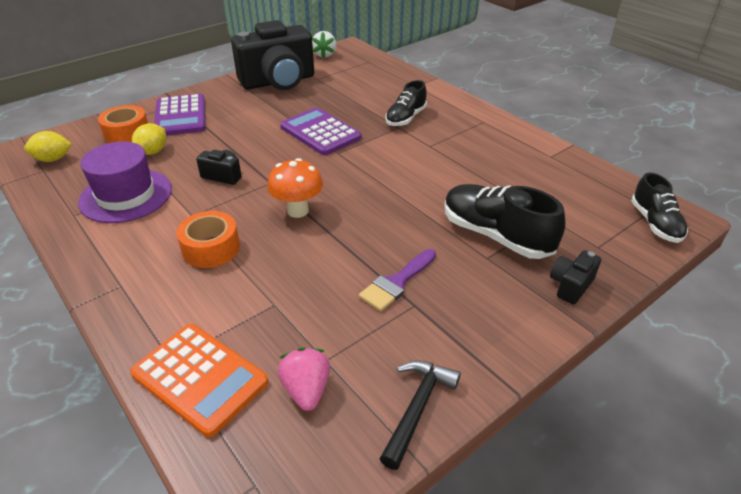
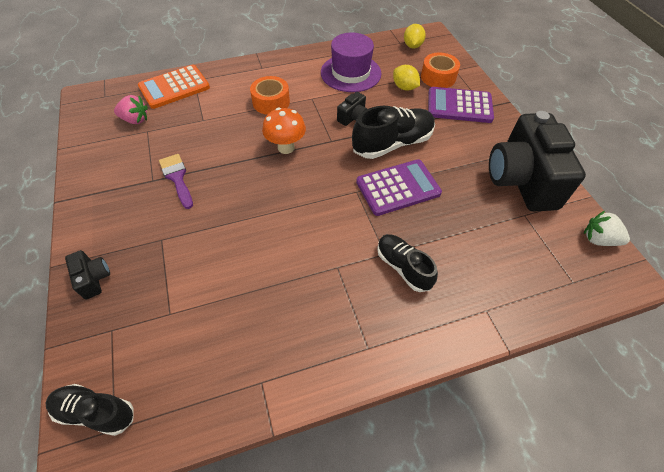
camera: 110 degrees right, 15 degrees up
(417, 408) = (87, 156): black hammer -> none
(496, 235) = (178, 257): black shoe -> black shoe (392, 144)

